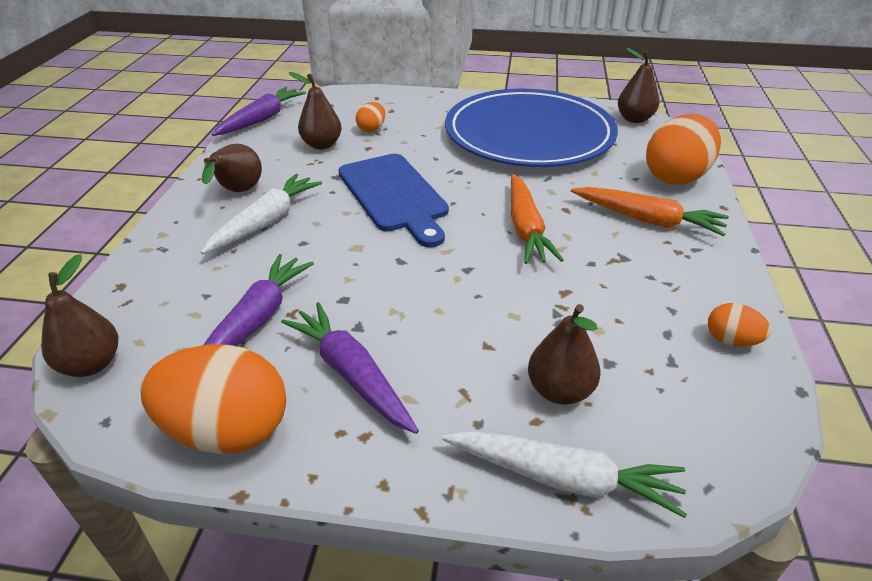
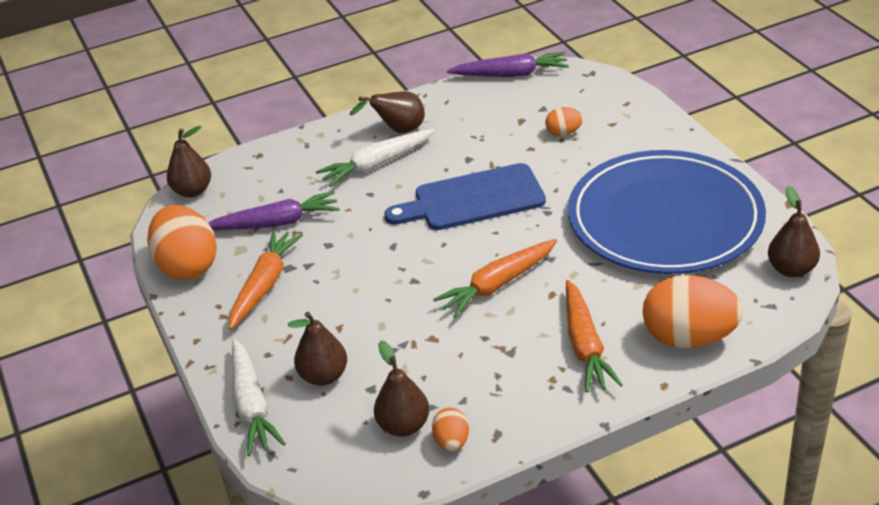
camera: 60 degrees right, 0 degrees up
(266, 222) = (376, 164): white carrot -> white carrot turned 150 degrees clockwise
(322, 145) = (506, 125): brown pear -> brown pear (403, 426)
(351, 374) = (265, 285): purple carrot -> orange carrot
(394, 195) = (473, 199): blue cutting board -> blue cutting board turned 45 degrees clockwise

